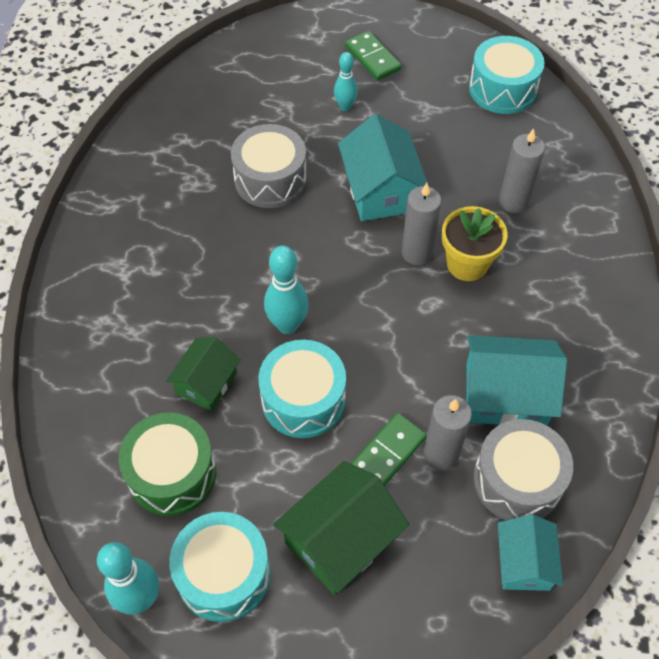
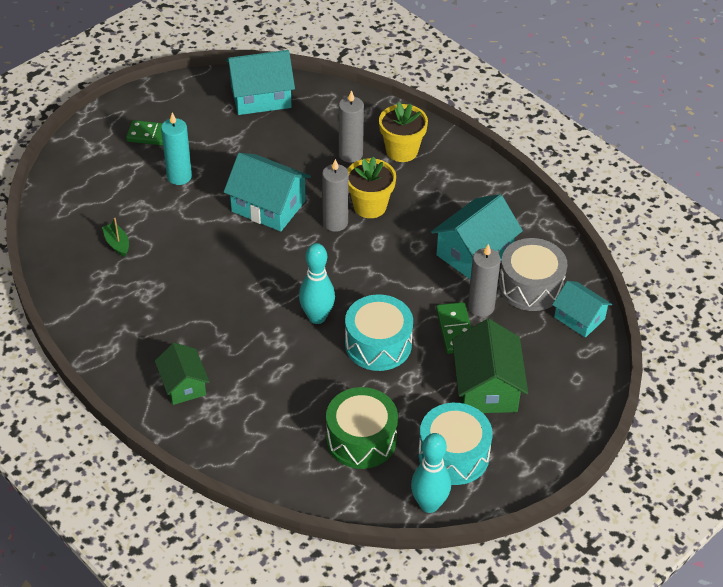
camera: 50 degrees left, 10 degrees down
(206, 383) = (314, 383): green house -> green house (183, 385)
(226, 124) = (117, 244): none -> green boat
(270, 179) = (193, 252): grey drum -> none
(345, 106) = (179, 176): turquoise bowling pin -> turquoise candle
(502, 89) = (261, 96): turquoise drum -> turquoise house
(566, 236) = (402, 151): none -> yellow flower pot

